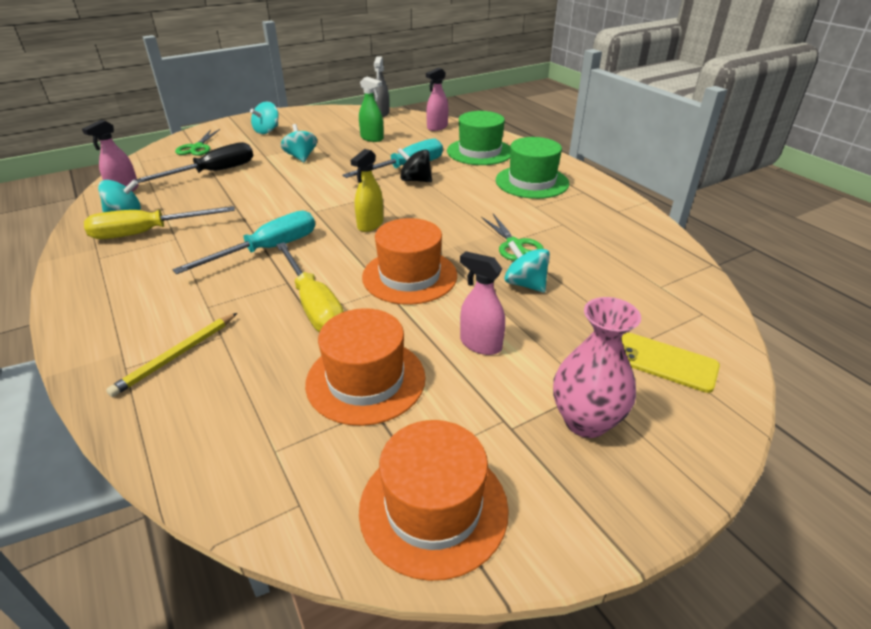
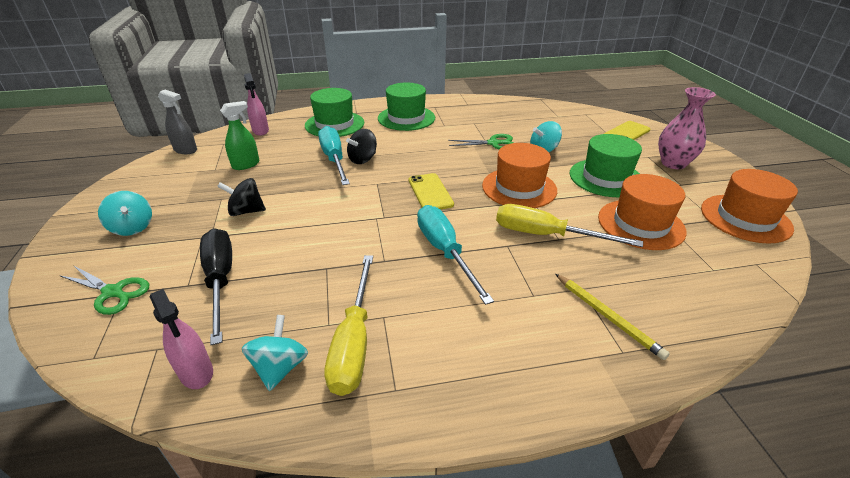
camera: 70 degrees left, 0 degrees up
(301, 157) = (246, 211): turquoise spinning top -> black spinning top
(313, 305) = (546, 235): yellow screwdriver -> yellow screwdriver turned 150 degrees counterclockwise
(370, 225) = (430, 192): yellow spray bottle -> yellow phone
(480, 344) = (606, 178): pink spray bottle -> green hat

